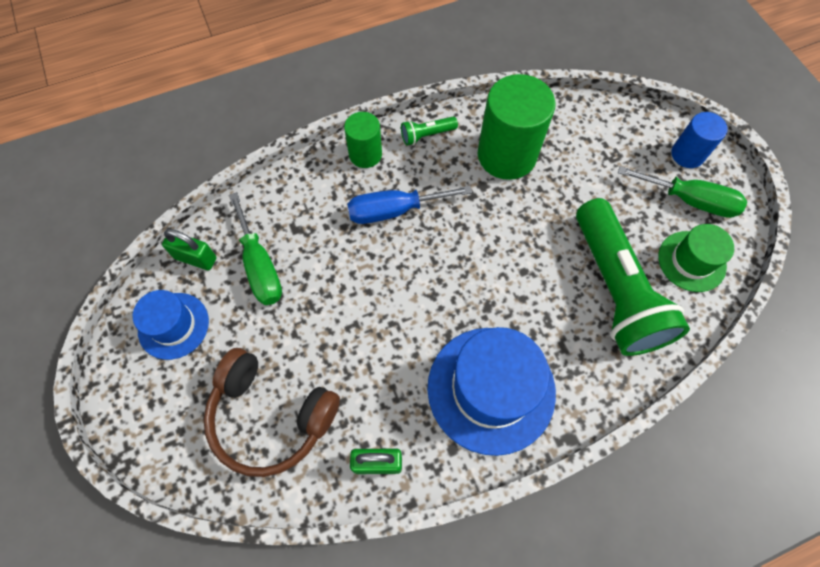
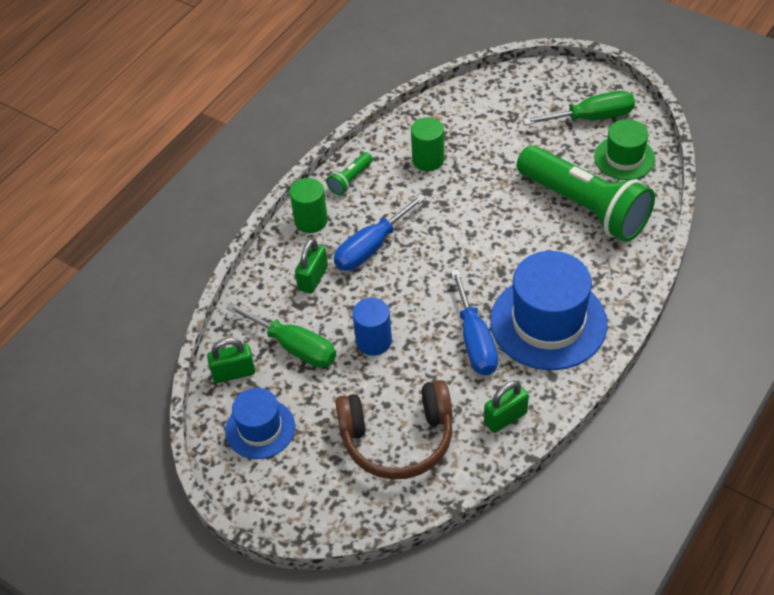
camera: 30 degrees left, 15 degrees down
(325, 210) = (313, 278): none -> green padlock
(411, 363) = (475, 341): none -> blue screwdriver
(506, 155) = (428, 160): green cylinder -> green cylinder, size x0.56
(687, 154) = (566, 87): blue cylinder -> blue cylinder (373, 341)

